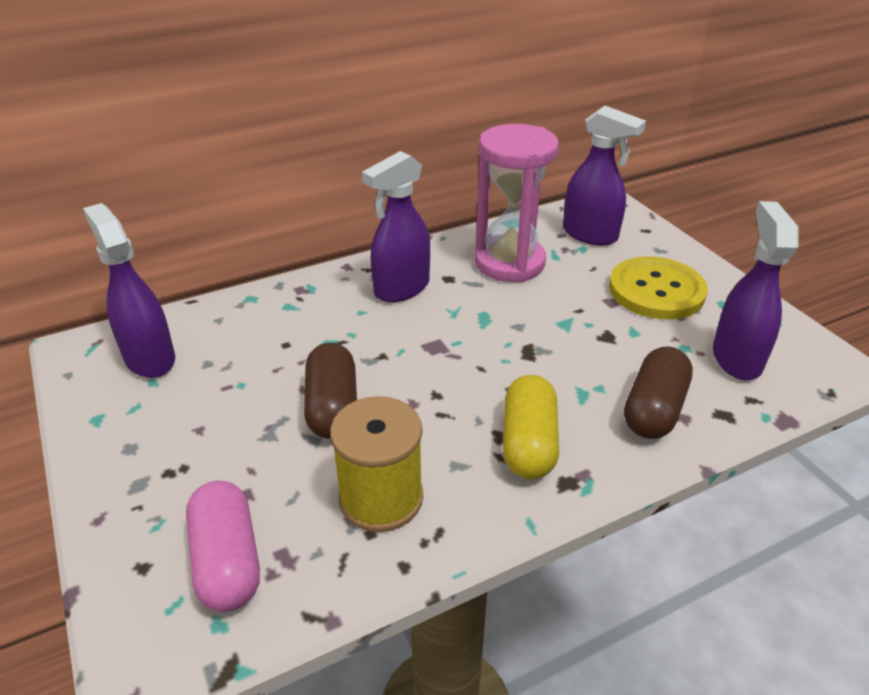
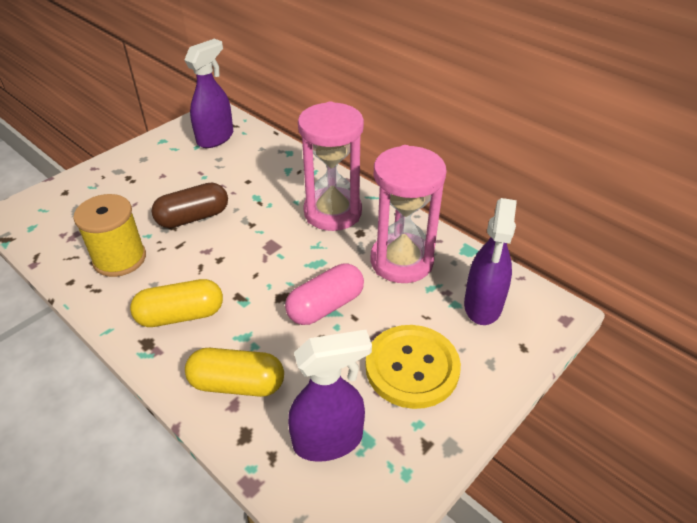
camera: 70 degrees right, 5 degrees up
(227, 561) = (69, 217): pink capsule -> pink capsule (325, 306)
(401, 288) = (332, 212): purple spray bottle -> pink hourglass
(654, 409) = (237, 384): brown capsule -> yellow capsule

